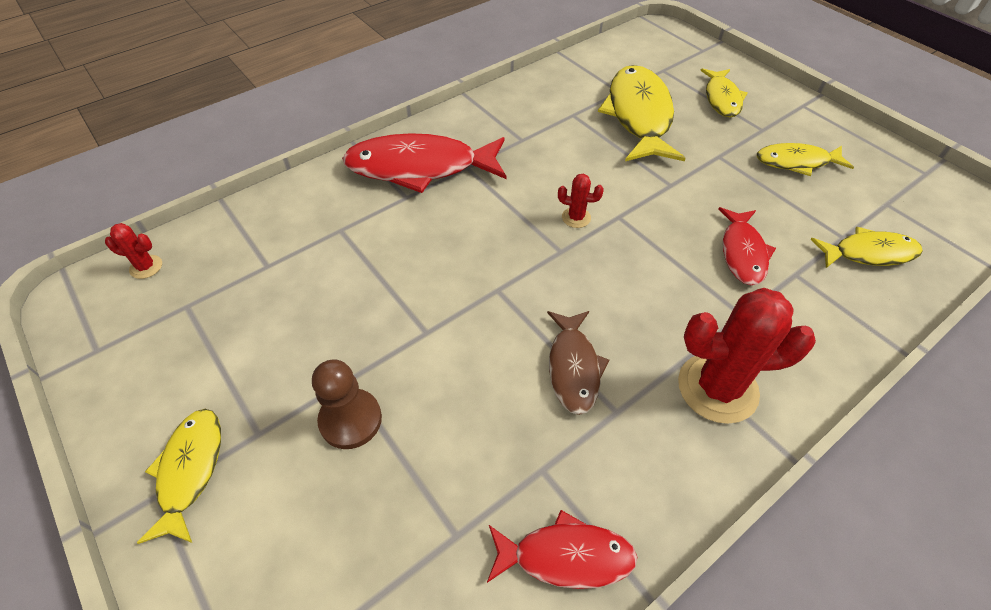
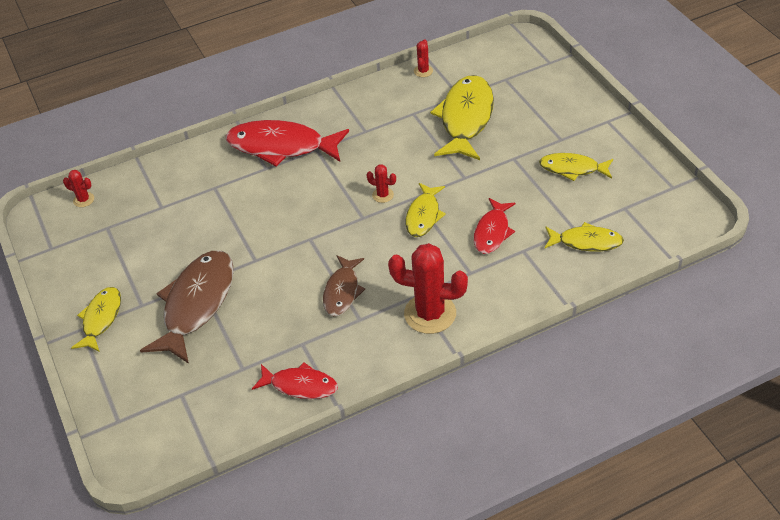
camera: 15 degrees right, 5 degrees down
(350, 420) = (196, 304): brown pawn -> brown fish
(565, 68) = (423, 71): none -> red cactus
(722, 99) = (541, 109): yellow fish -> yellow fish (423, 215)

